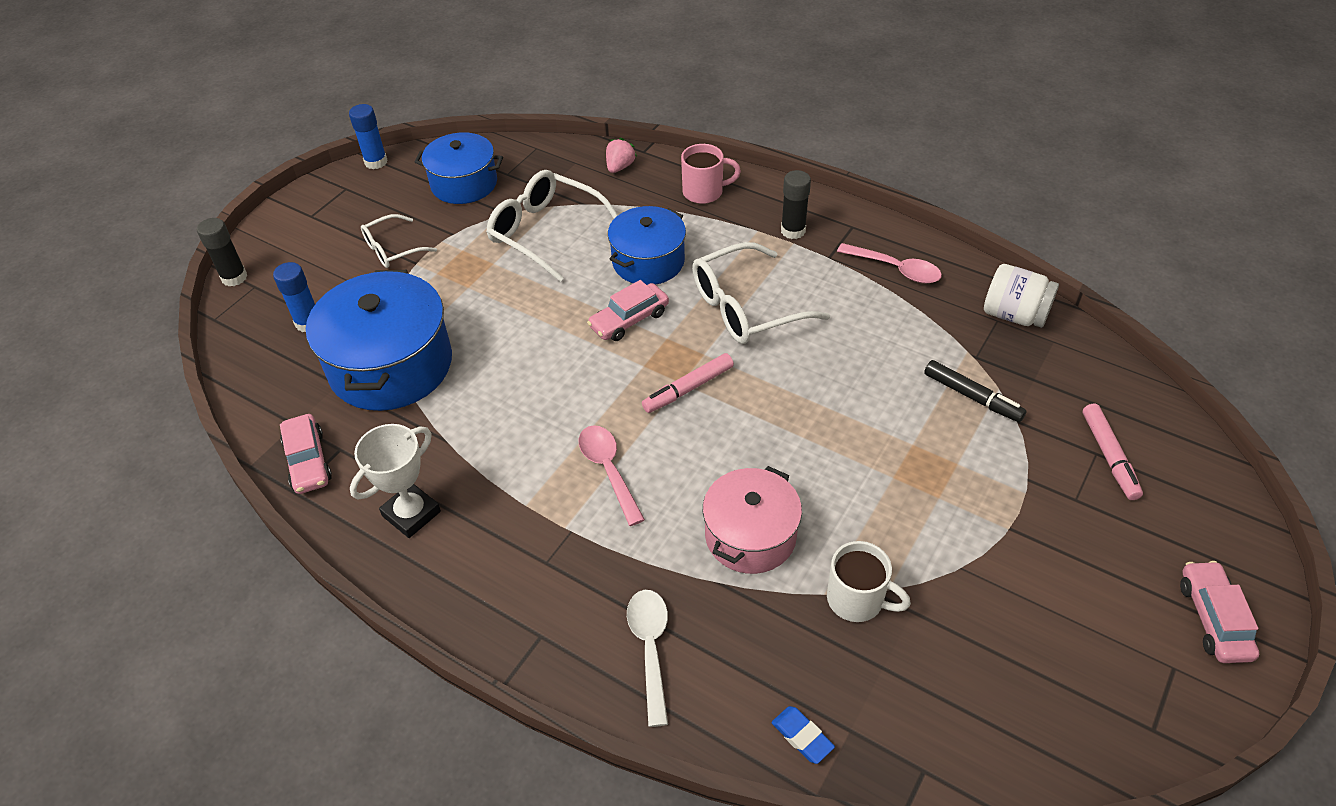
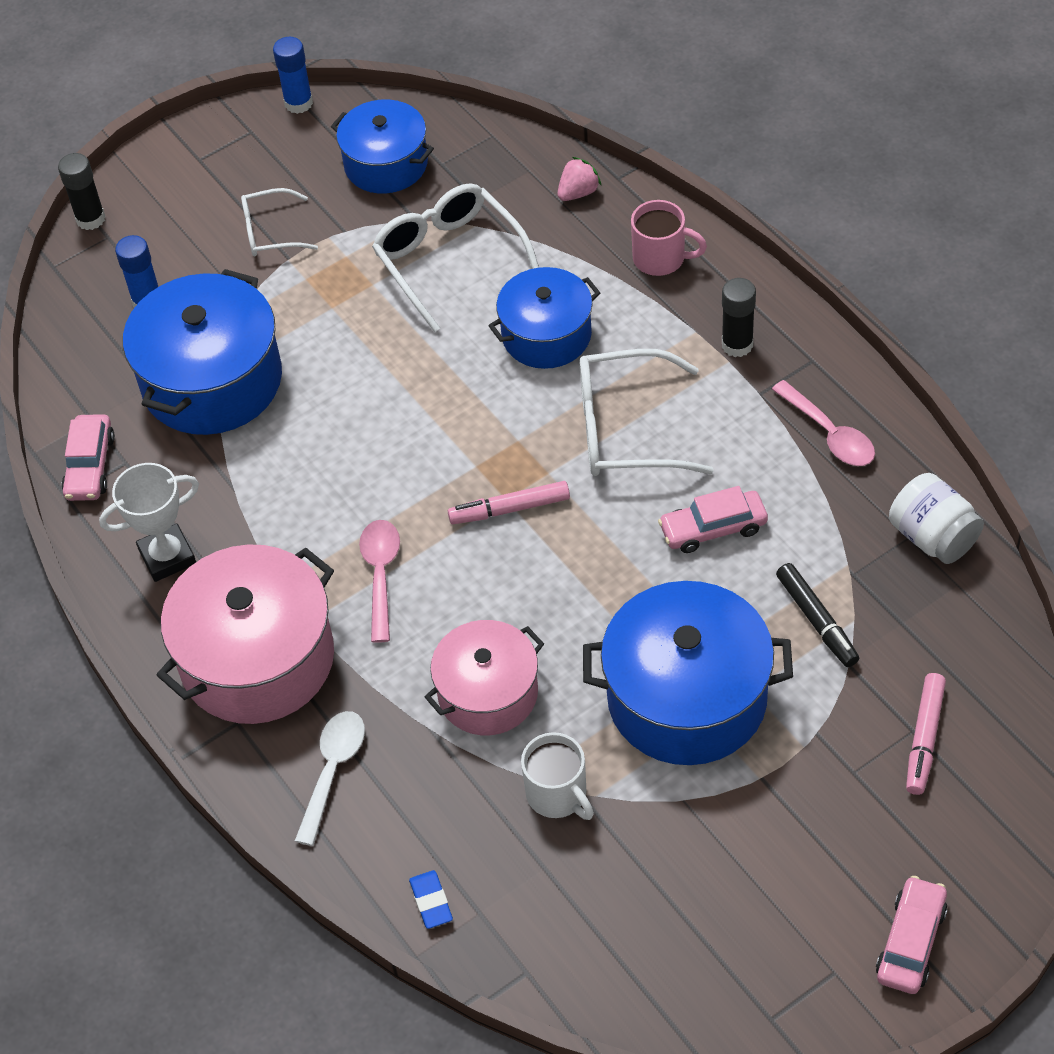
camera: 25 degrees right, 5 degrees up
(533, 574) = (257, 659): none -> pink pot
(629, 320) = (488, 404): pink car -> pink car (713, 528)
(912, 486) = (687, 698): none -> blue pot

